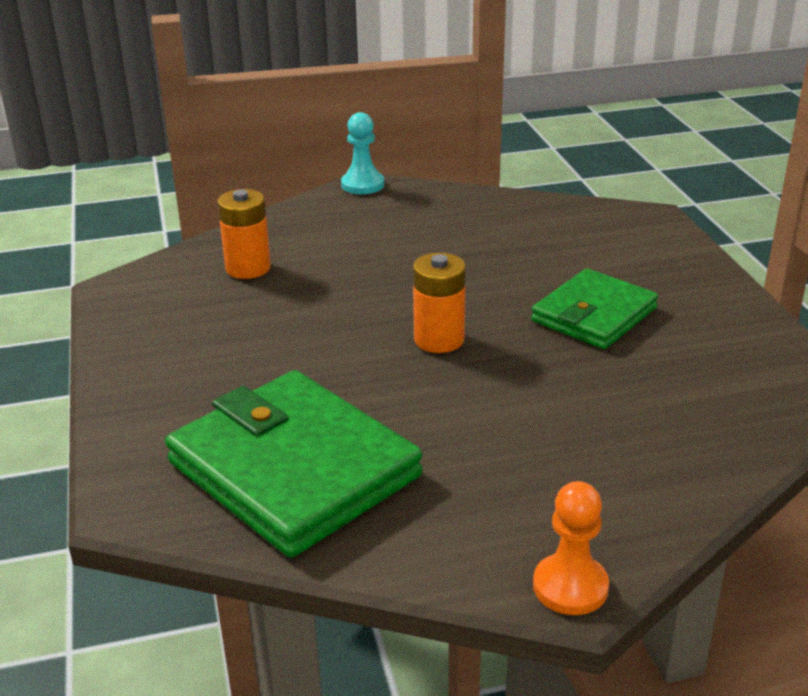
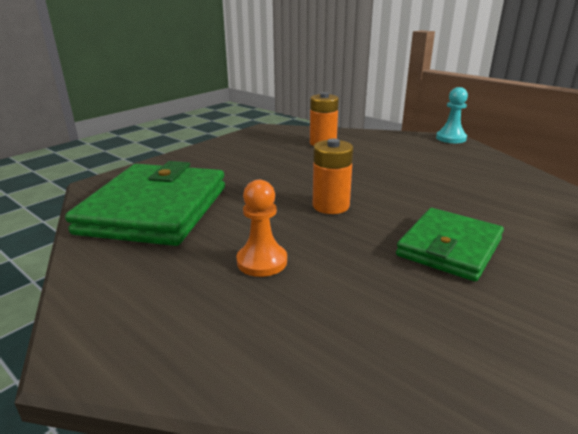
camera: 55 degrees right, 5 degrees down
(570, 587) = (84, 350): orange pawn -> orange pawn (262, 261)
(594, 315) = (449, 248): green wallet -> green wallet turned 60 degrees counterclockwise

